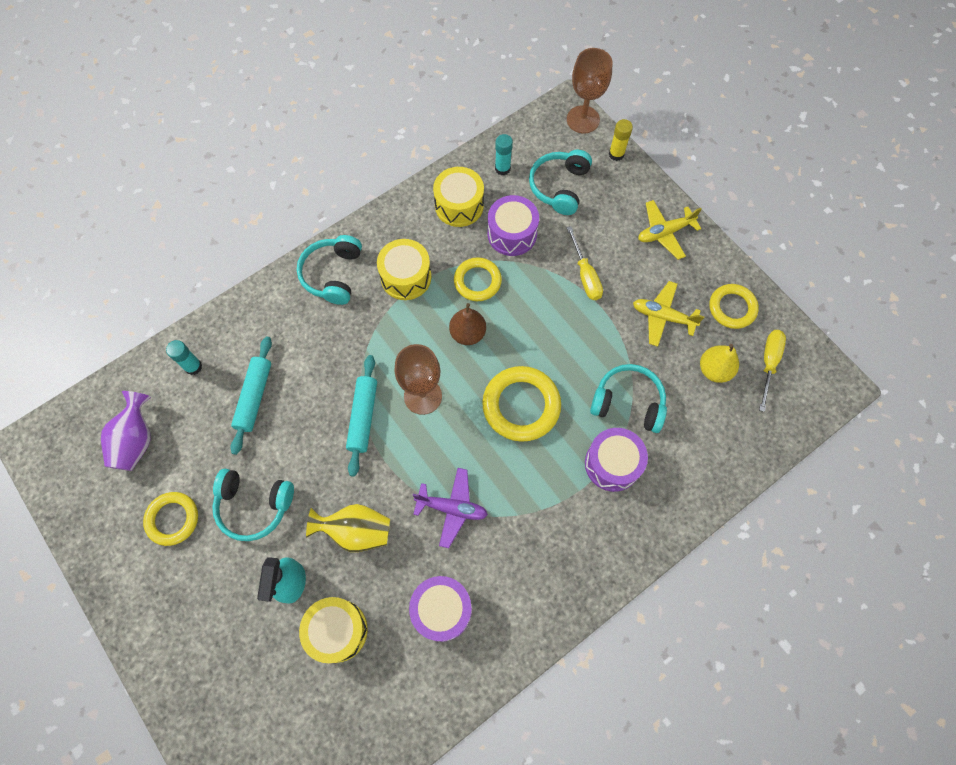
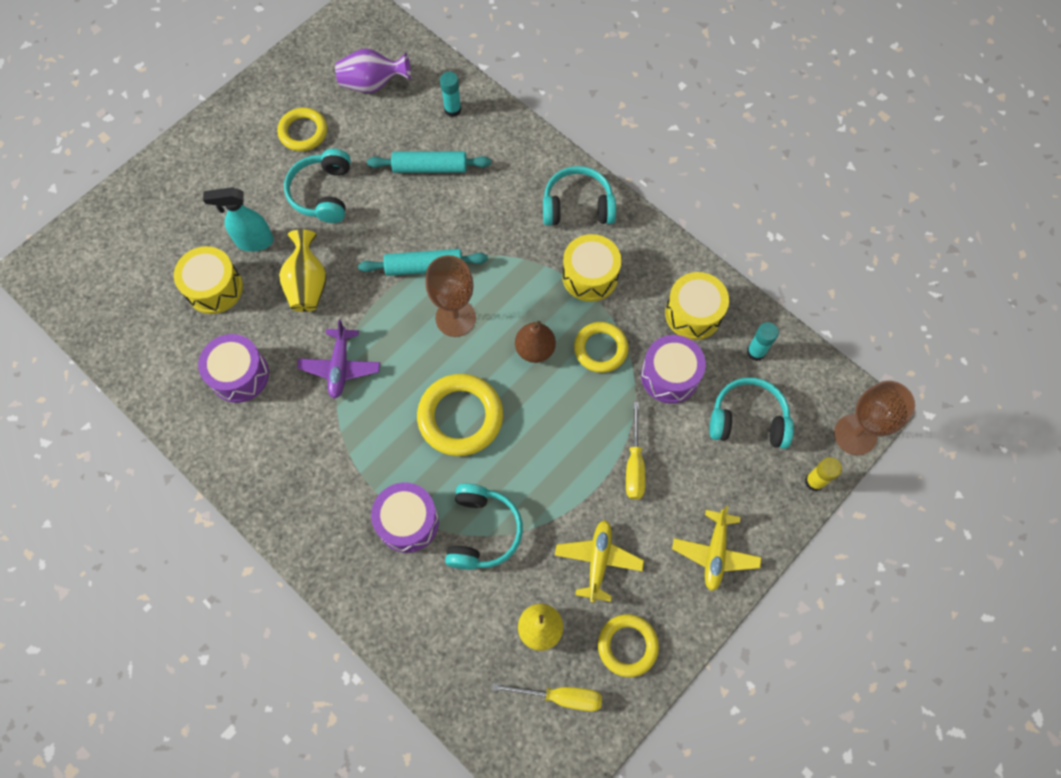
camera: 80 degrees right, 0 degrees up
(585, 275) = (634, 464): yellow screwdriver -> yellow screwdriver turned 60 degrees counterclockwise
(664, 232) = (715, 553): yellow plane -> yellow plane turned 135 degrees counterclockwise

